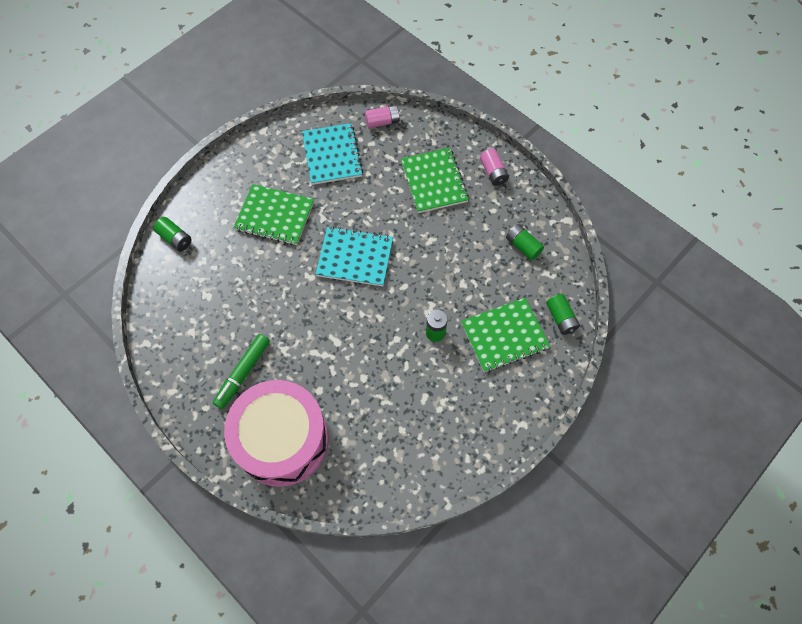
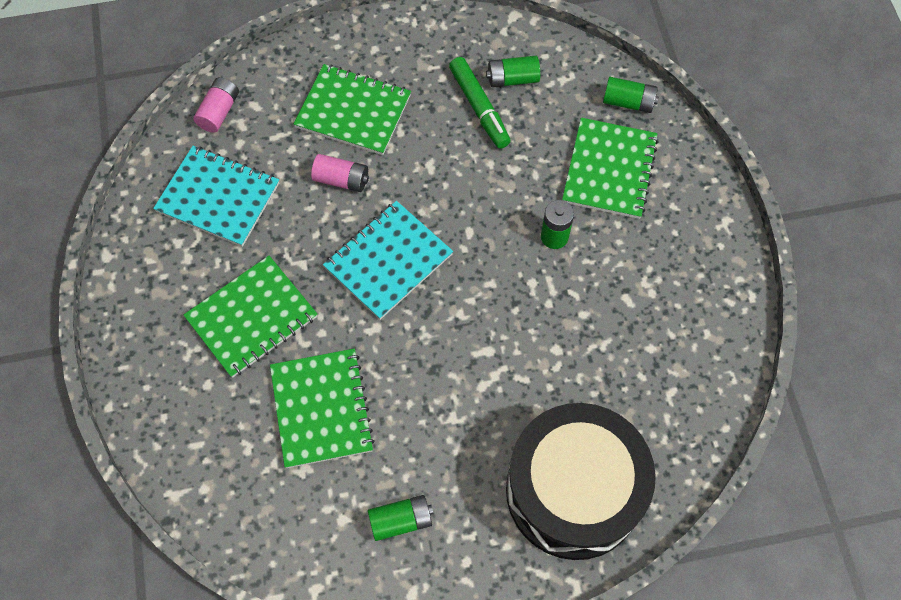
camera: 55 degrees left, 0 degrees up
(175, 238) = (183, 462): green battery -> green battery (401, 520)
(243, 373) = (450, 487): green marker -> green marker (479, 107)
(246, 281) = (321, 409): none -> green notebook
(282, 439) = (573, 491): pink drum -> black drum
(493, 172) = (392, 44): pink battery -> pink battery (341, 180)

